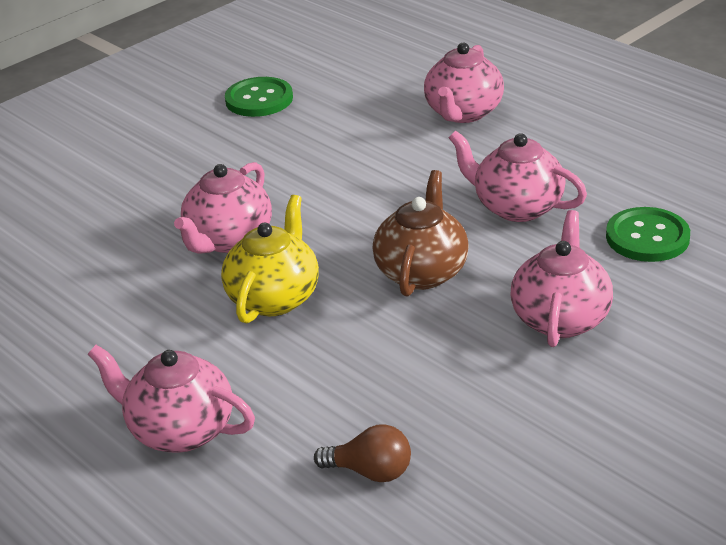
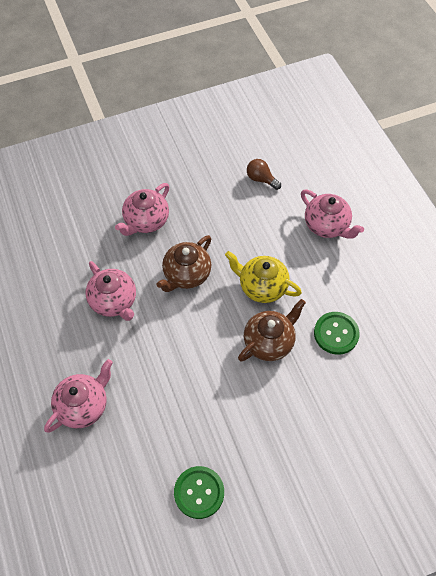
camera: 160 degrees left, 25 degrees up
(228, 240) = (269, 342): pink teapot -> brown teapot
(274, 298) = (262, 287): yellow teapot -> yellow teapot turned 75 degrees clockwise
(647, 237) = (72, 253): green button -> green button (336, 333)

